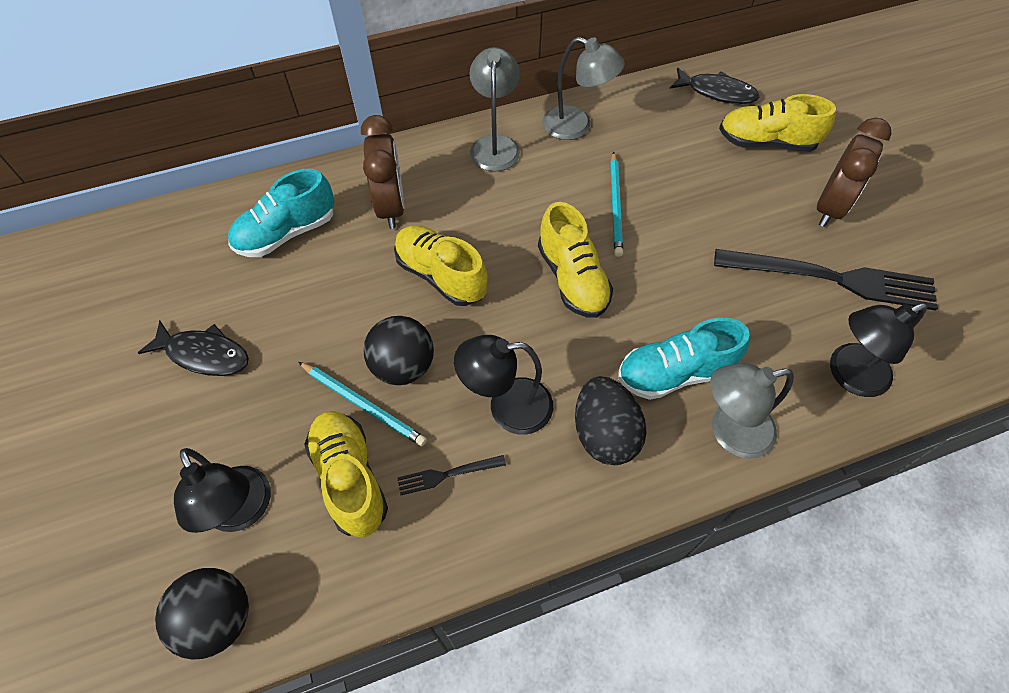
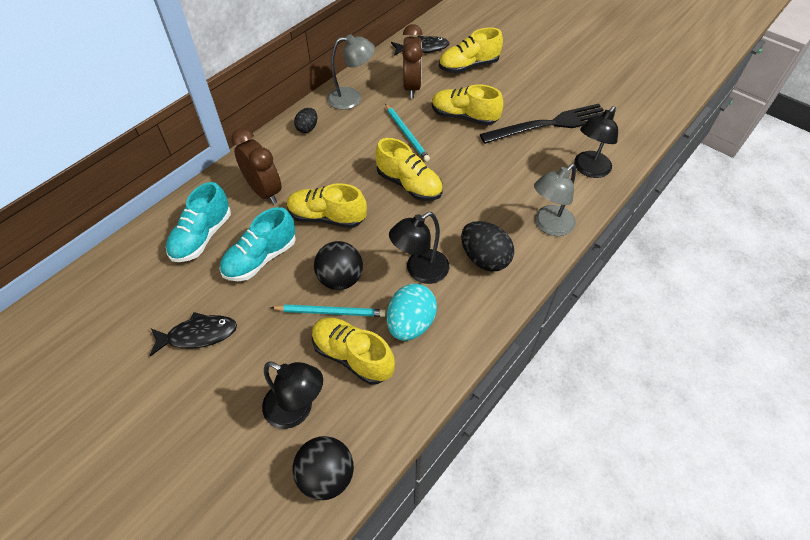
camera: 30 degrees left, 5 degrees down
(447, 474) = (410, 324): black fork -> turquoise egg
(495, 145) = (307, 128): grey lamp -> black egg
(674, 373) = (500, 209): turquoise shoe -> turquoise shoe (261, 258)
(711, 214) = (464, 117): none -> yellow shoe
(830, 207) = (524, 88): brown clock -> brown clock (412, 87)

